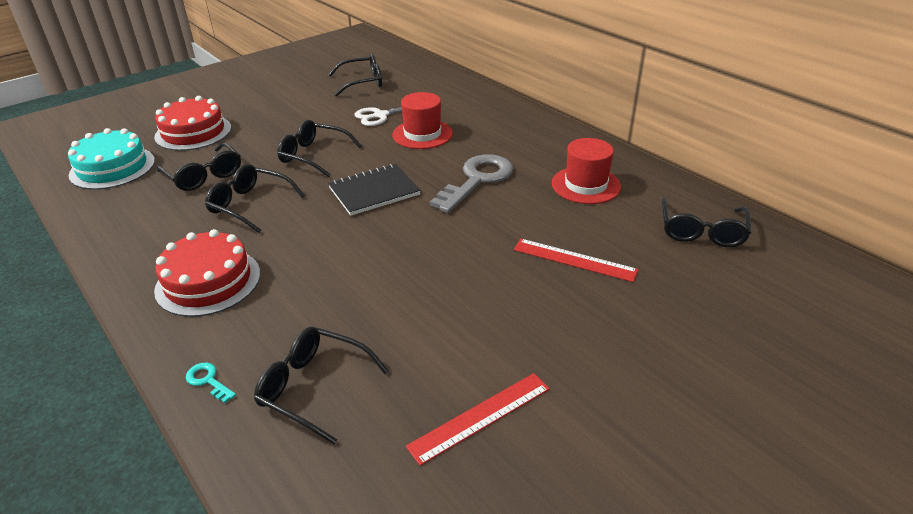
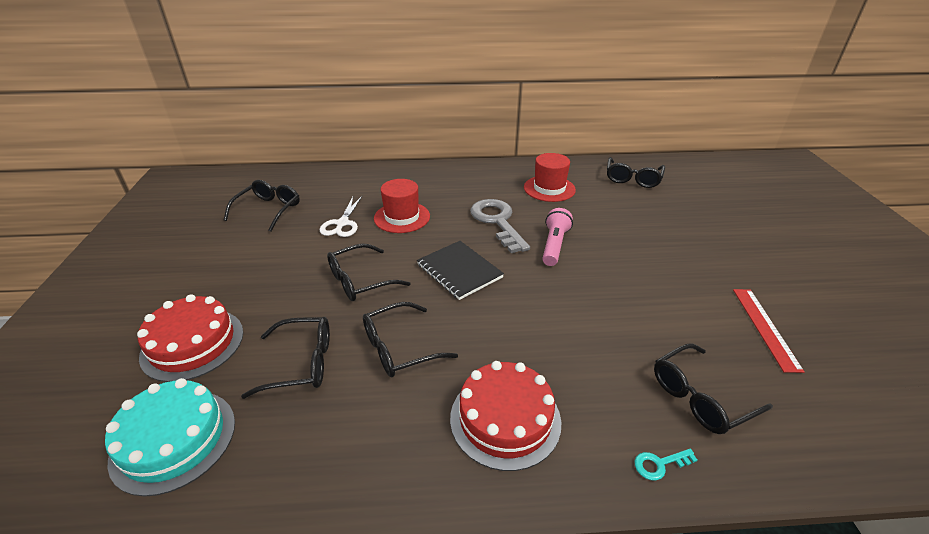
camera: 55 degrees left, 0 degrees up
(374, 191) = (459, 271): black notebook -> black notebook turned 45 degrees counterclockwise
(475, 225) = (554, 245): none -> pink flashlight
(574, 260) = (627, 227): red ruler -> none
(701, 231) = (632, 178): black glasses -> black glasses turned 60 degrees clockwise

